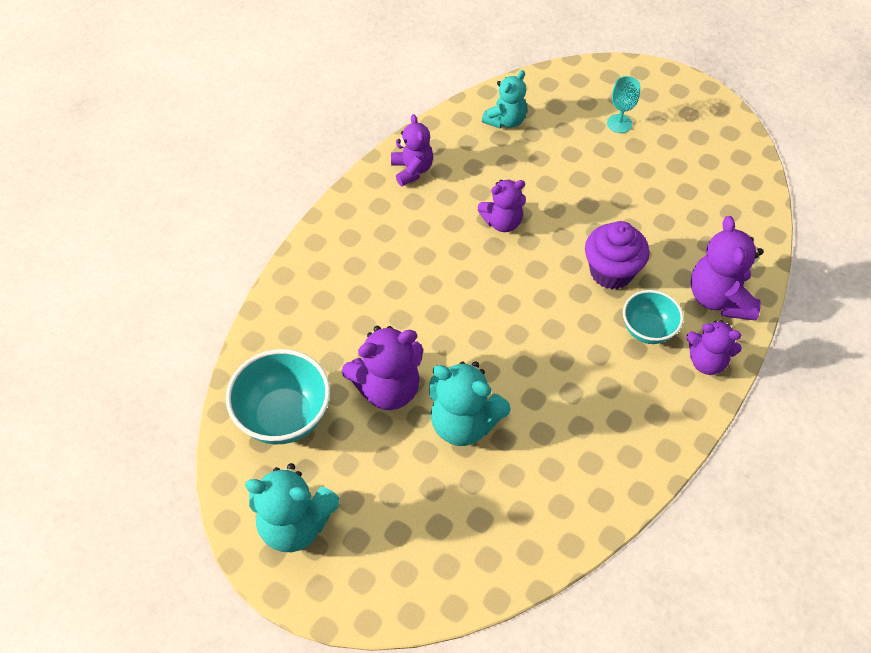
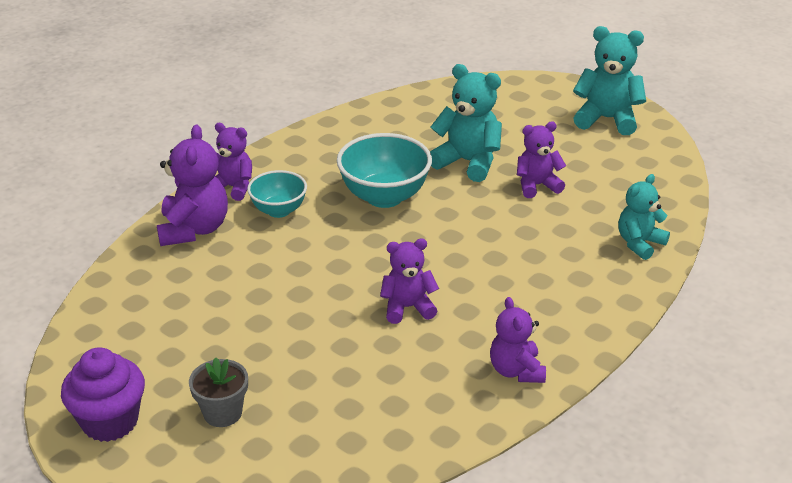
camera: 175 degrees left, 20 degrees down
(284, 417) = (630, 173): turquoise bowl -> turquoise bowl (384, 197)
(388, 388) = (537, 185): purple teddy bear -> purple teddy bear, size x0.66
(505, 120) = (382, 427): turquoise teddy bear -> turquoise teddy bear (639, 243)
(611, 272) = (297, 256): purple cupcake -> purple cupcake (110, 421)
(619, 123) = (222, 413): turquoise goblet -> grey flower pot

